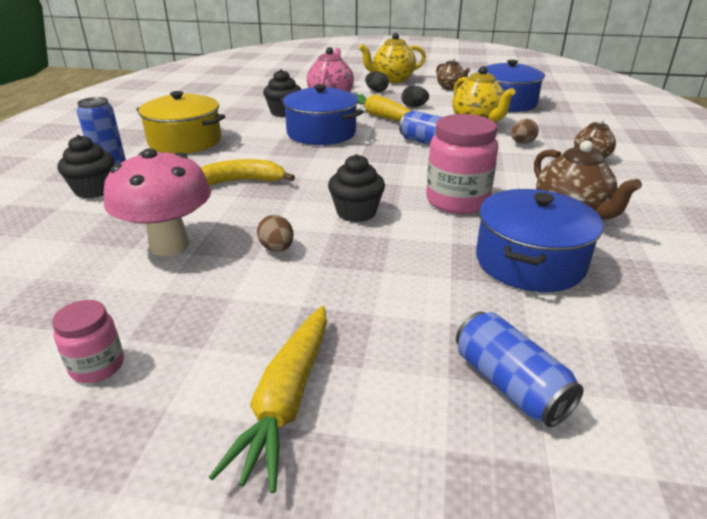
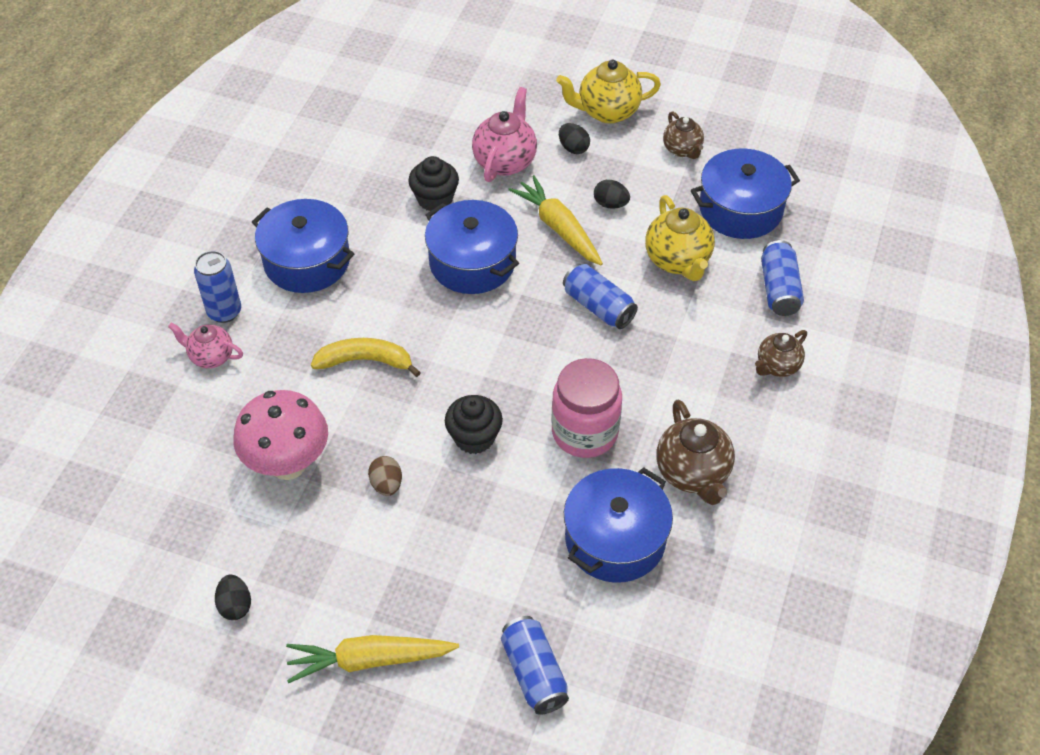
camera: 10 degrees right, 20 degrees up
(94, 190) = (211, 357): black cupcake -> pink teapot
(97, 366) = (235, 605): pink jar -> black egg
(185, 141) = (307, 261): yellow pot -> blue pot
(286, 401) = (369, 660): yellow carrot -> yellow carrot turned 60 degrees clockwise
(522, 143) = (711, 321): brown egg -> none
(560, 128) = (779, 289): none -> blue can

